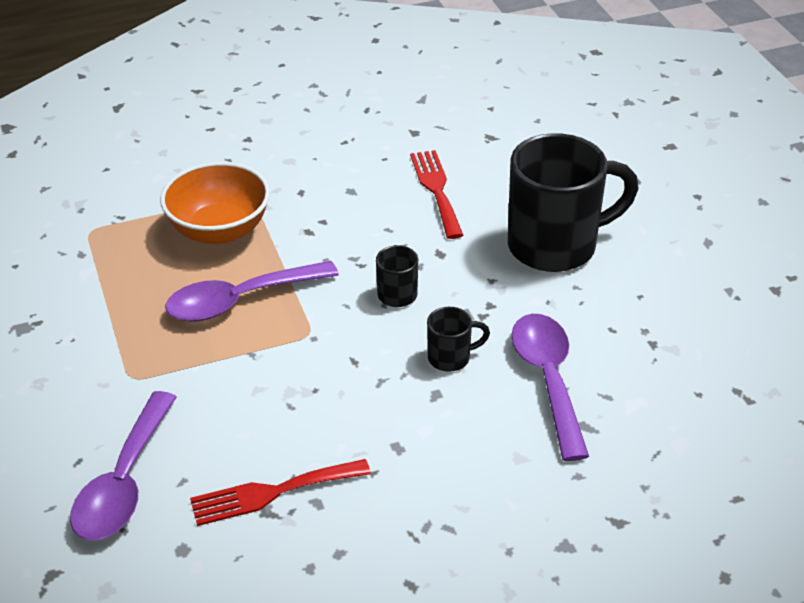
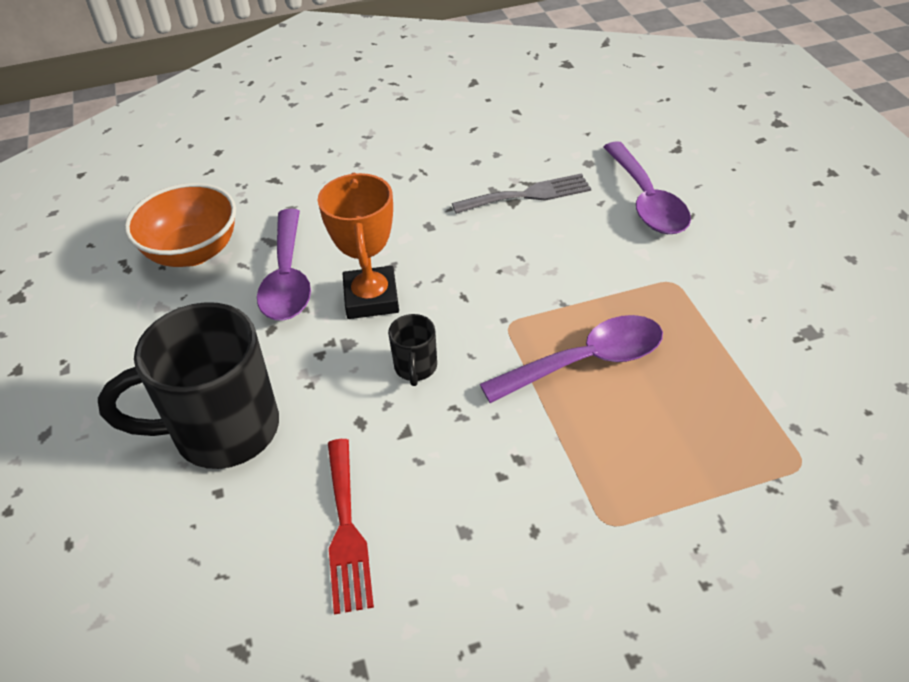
camera: 175 degrees left, 5 degrees up
(124, 482) = (647, 201): purple spoon -> purple spoon turned 150 degrees clockwise
(219, 230) = (632, 462): orange bowl -> orange bowl (193, 252)
(272, 493) = (528, 195): red fork -> grey fork
(451, 358) = (371, 298): black mug -> orange trophy

